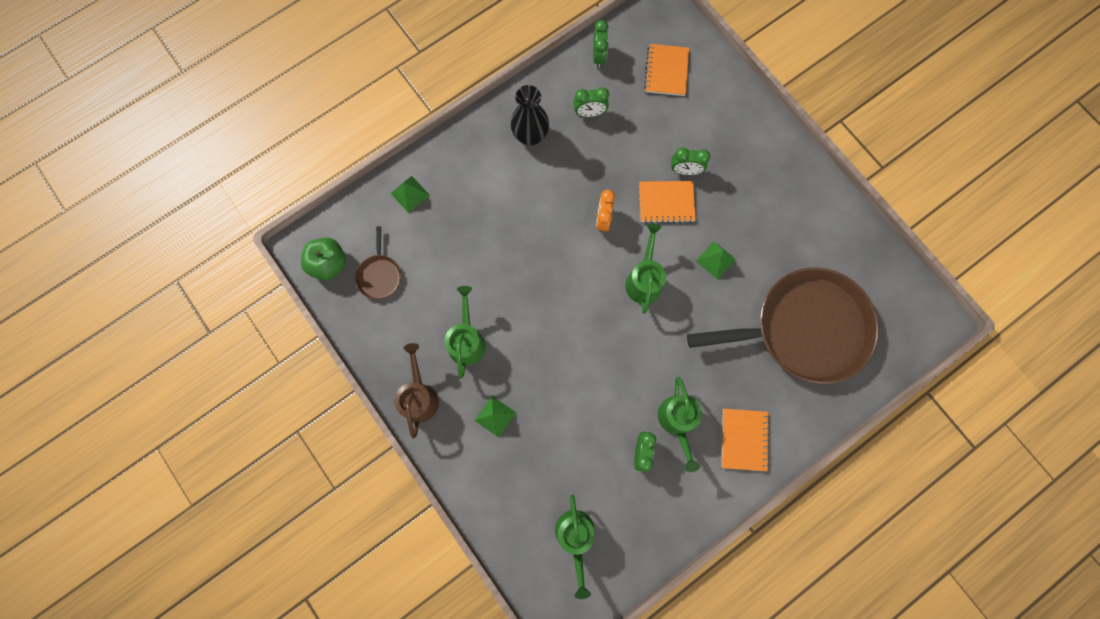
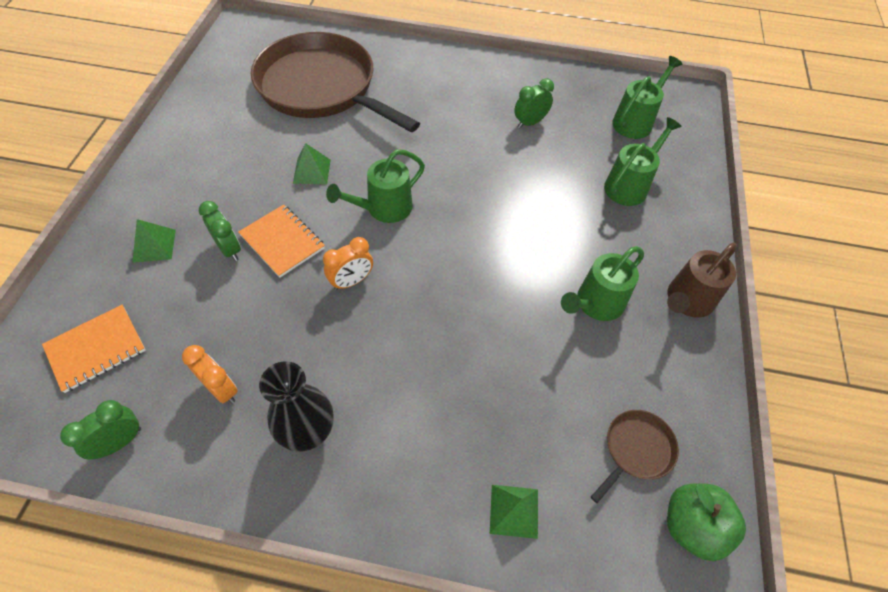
camera: 135 degrees left, 20 degrees down
(495, 416) = (626, 230): green pyramid -> green pyramid (154, 245)
(589, 113) = (221, 389): green clock -> orange clock
(677, 421) = (482, 116): green watering can -> green watering can (629, 185)
(744, 439) = (450, 75): orange notebook -> none

